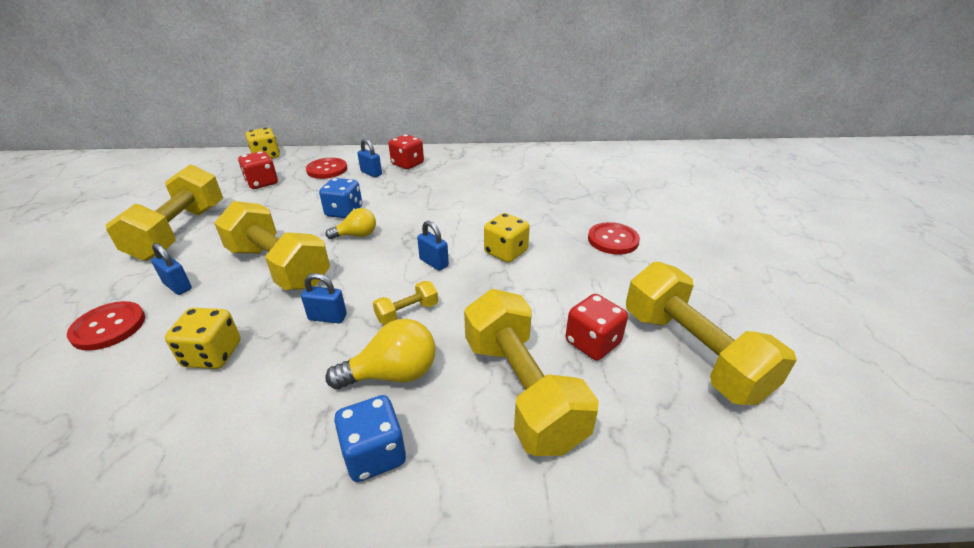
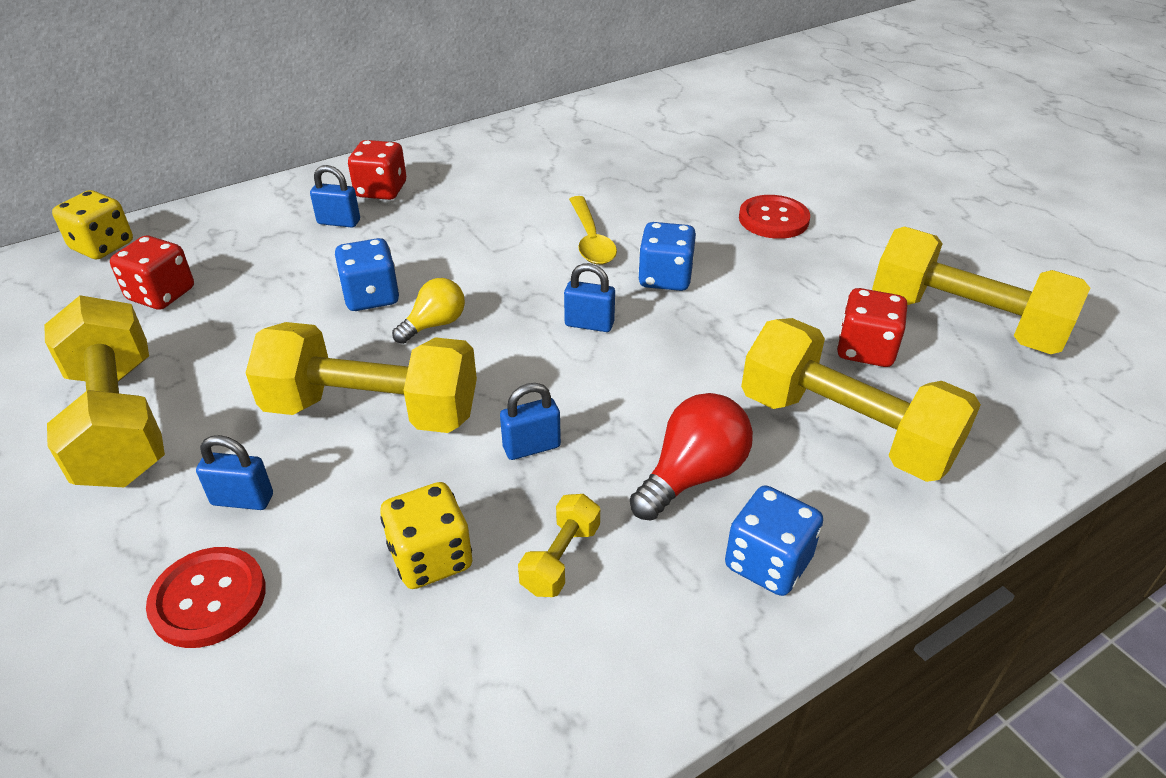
camera: 30 degrees left, 5 degrees up
(327, 169) = (253, 237): red button -> none
(393, 374) = (692, 475): yellow light bulb -> red light bulb
(407, 312) = (627, 399): yellow dumbbell -> yellow dumbbell (561, 558)
(486, 218) = (591, 240): none -> yellow spoon
(506, 252) = (665, 278): yellow dice -> blue dice

